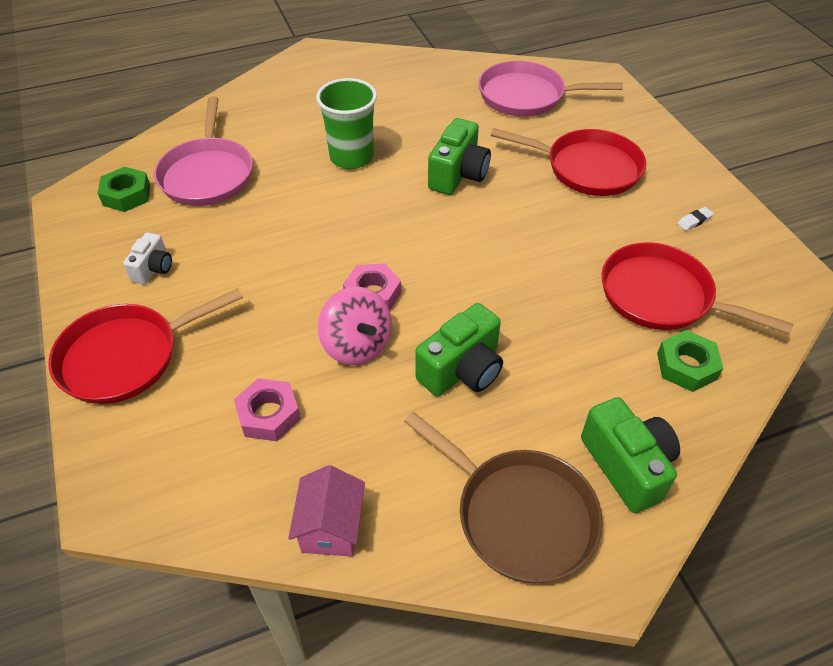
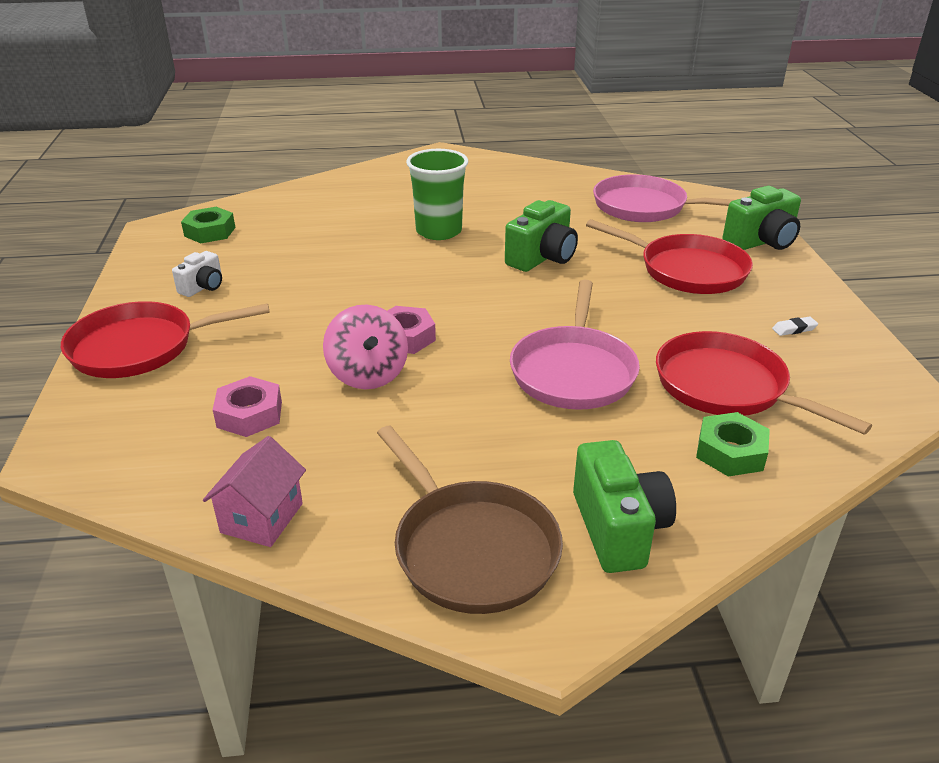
camera: 15 degrees right, 15 degrees down
(207, 174) = (292, 226): pink pan -> pink pan (573, 371)
(462, 370) = (469, 413): green camera -> green camera (761, 242)

